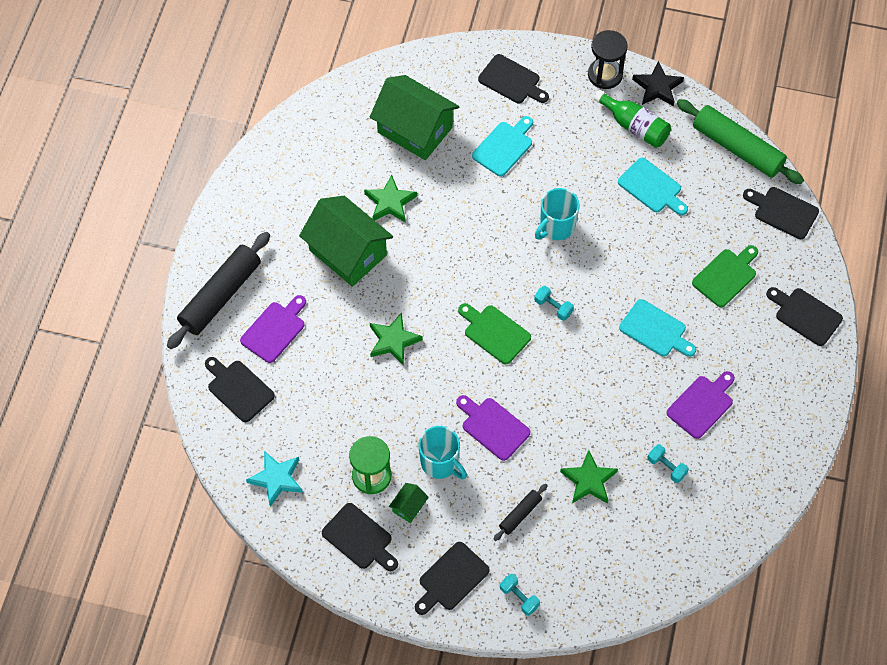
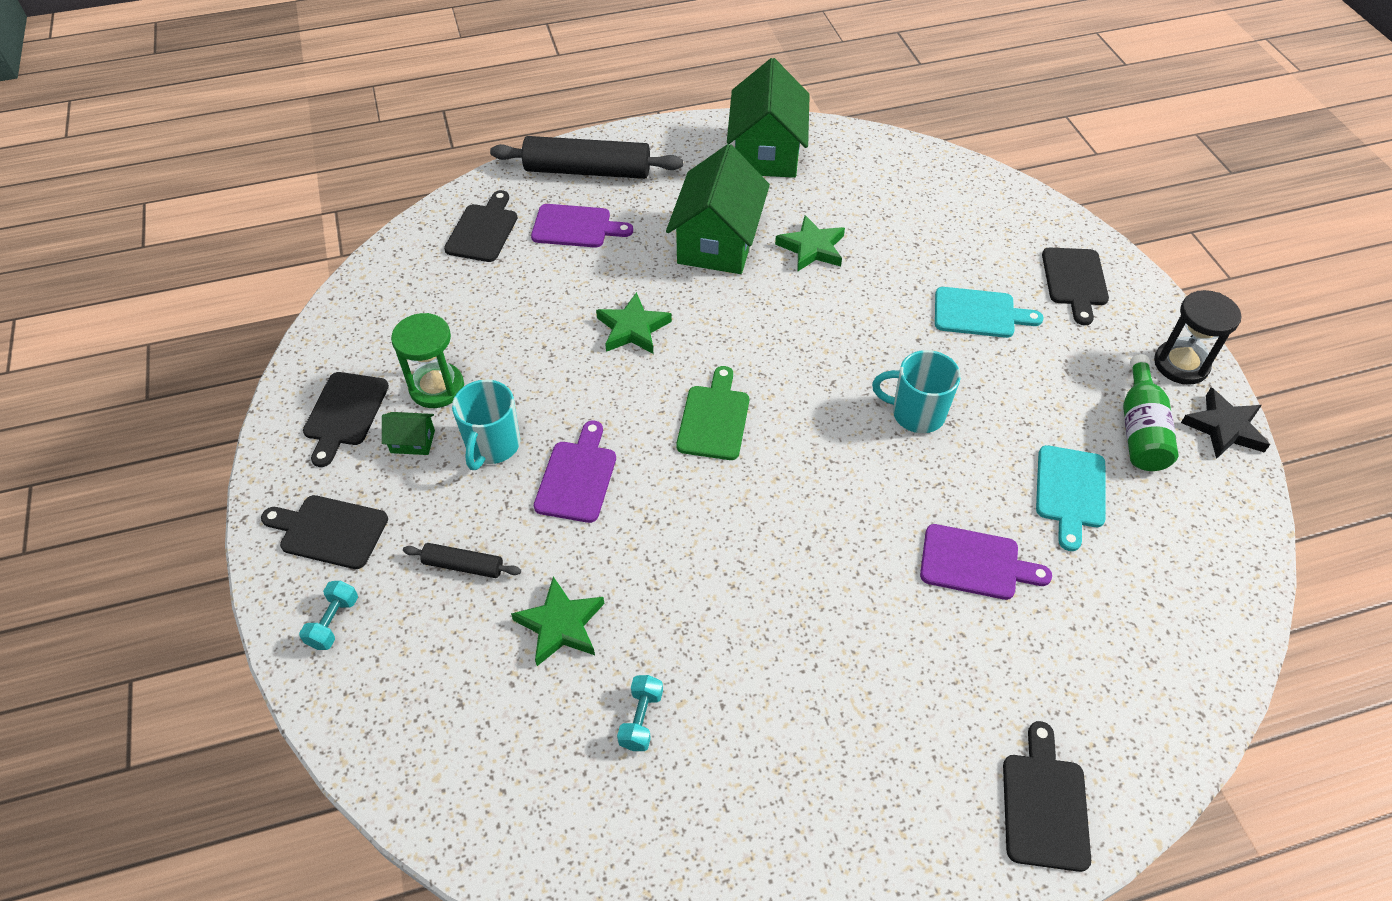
camera: 60 degrees right, 10 degrees down
(276, 479) = (387, 307): turquoise star -> none
(415, 130) = (924, 228): green house -> green house (766, 152)
(553, 307) = (797, 463): turquoise dumbbell -> none
(655, 330) = (854, 599): turquoise cutting board -> none
(701, 405) = (776, 720): purple cutting board -> purple cutting board (975, 563)
(726, 276) = (1015, 651): green cutting board -> none
(737, 148) = (1233, 567): green rolling pin -> none
(783, 212) = (1191, 681): black cutting board -> none

